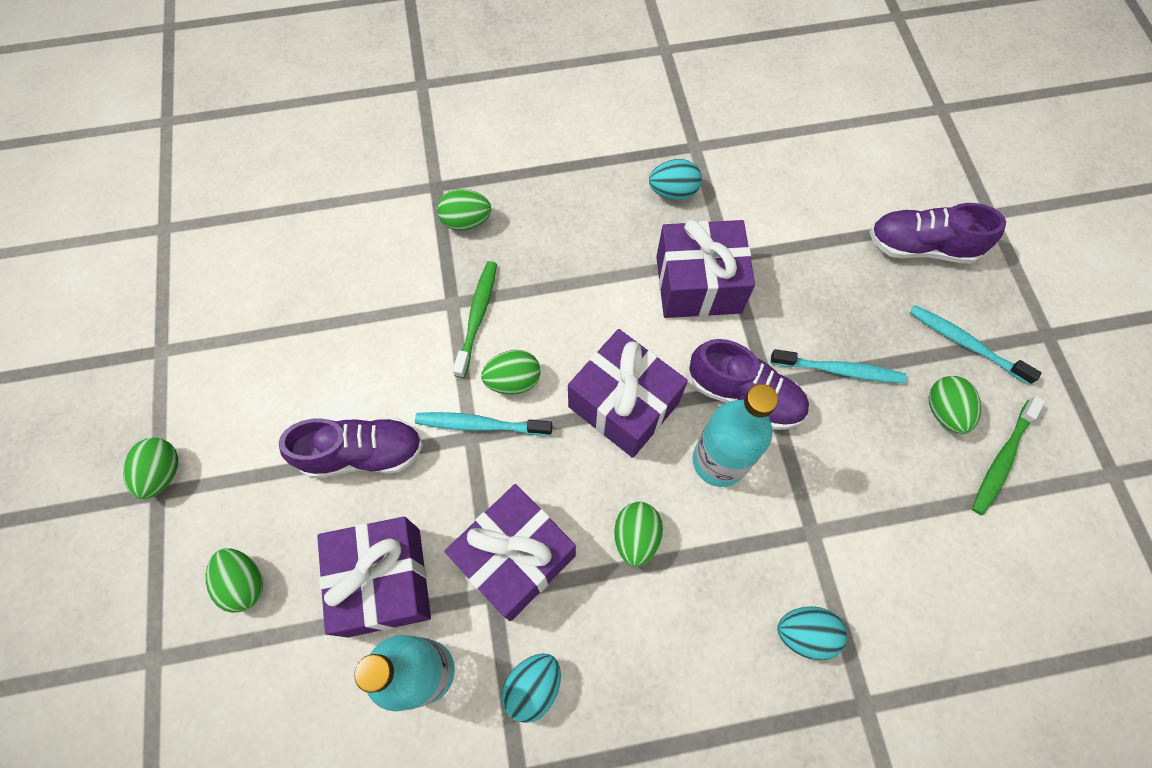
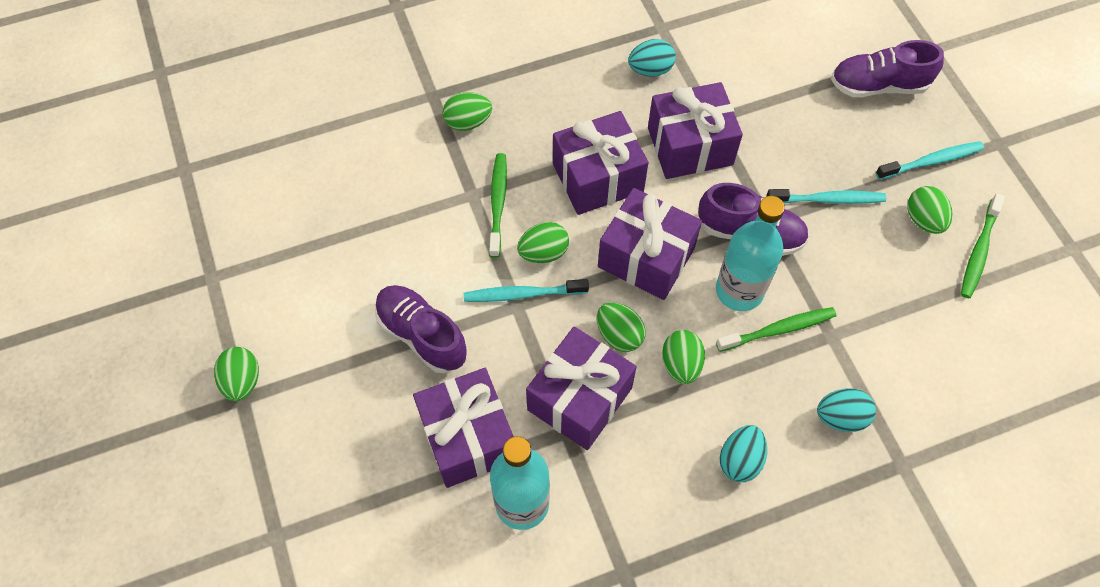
camera: 10 degrees left, 5 degrees down
(244, 583) = (342, 460): green egg -> green egg (619, 335)
(362, 453) = (422, 335): purple shoe -> purple shoe turned 120 degrees counterclockwise
(533, 686) = (619, 499): turquoise egg -> turquoise egg (740, 460)
(590, 305) = (598, 178): none -> purple gift
(754, 514) = (778, 329): none -> green toothbrush
(966, 344) = (931, 161): turquoise toothbrush -> turquoise toothbrush turned 135 degrees clockwise

